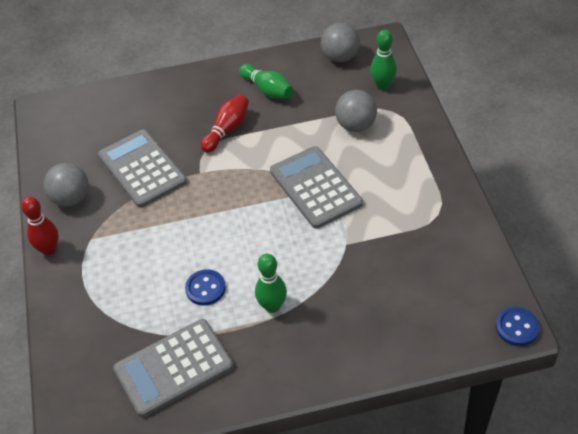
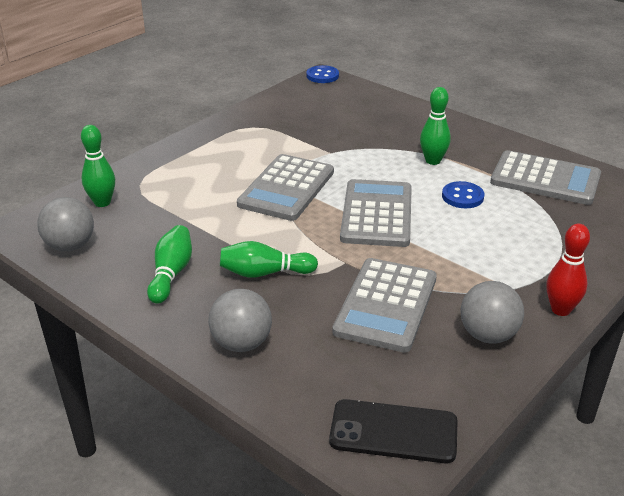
camera: 130 degrees left, 15 degrees down
(60, 120) = (393, 432): none -> black phone
(227, 130) = (265, 273): red bowling pin -> green bowling pin
(234, 220) = (377, 214): none -> grey calculator
(356, 125) = (180, 197): grey ball -> grey ball (241, 343)

